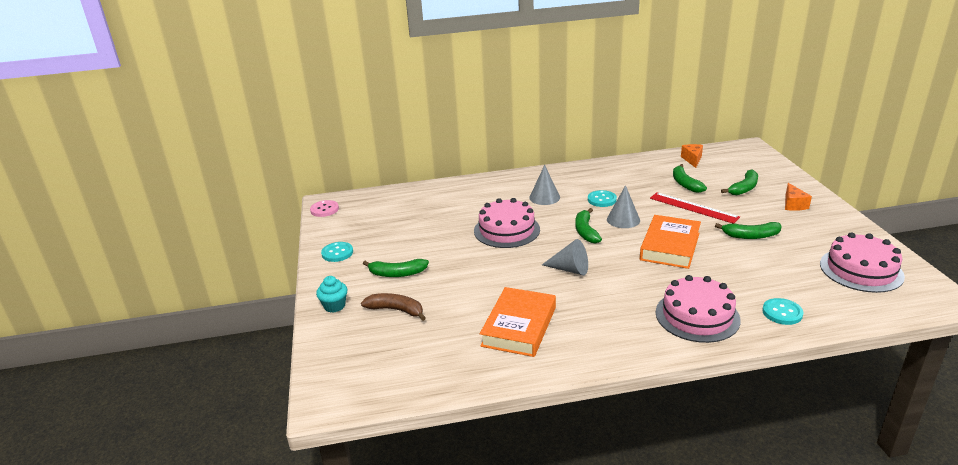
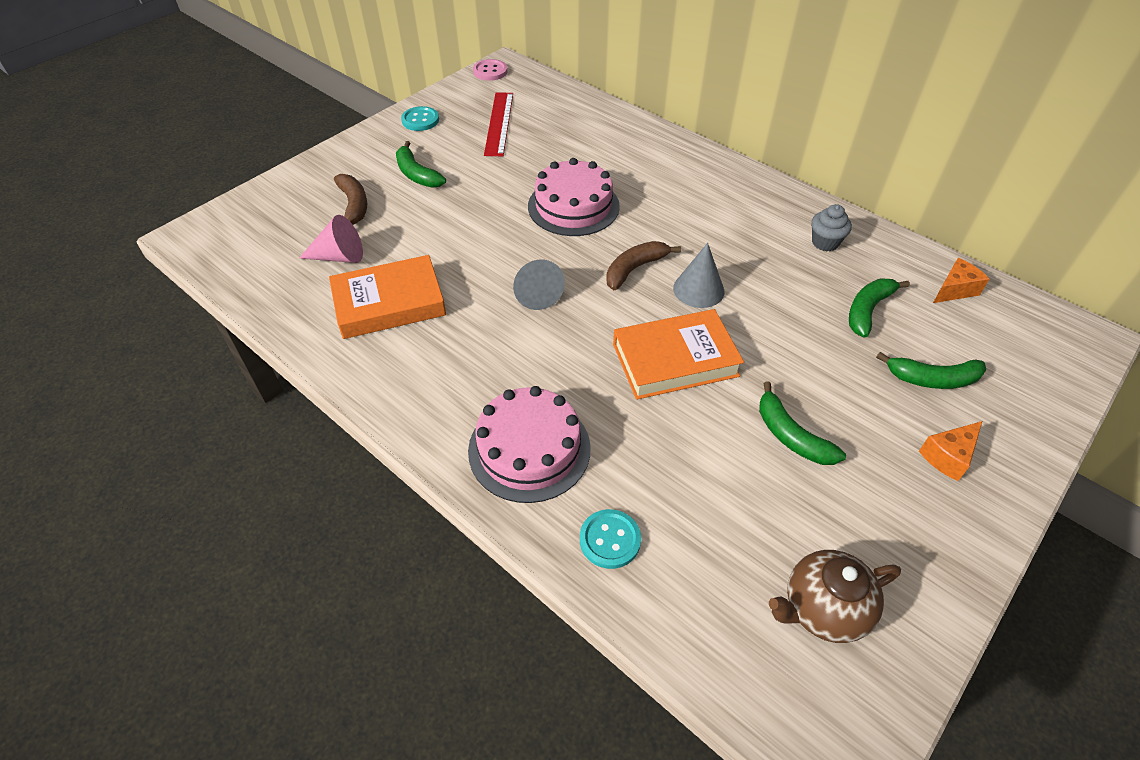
camera: 50 degrees right, 20 degrees up
(334, 306) = (331, 166): turquoise cupcake -> none
(445, 333) = (339, 256): none -> pink cone
(544, 197) = (680, 200): grey cone -> none
(586, 231) = (635, 269): green banana -> brown banana
(602, 200) = (729, 250): turquoise button -> none
(626, 174) = (825, 242): none -> grey cupcake
(693, 207) = (807, 344): red ruler -> red ruler (499, 123)
(861, 270) = (822, 609): pink cake -> brown teapot

